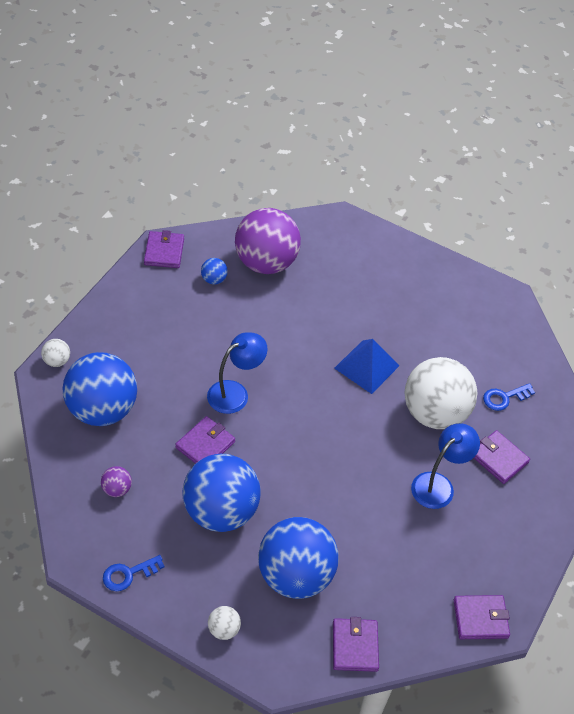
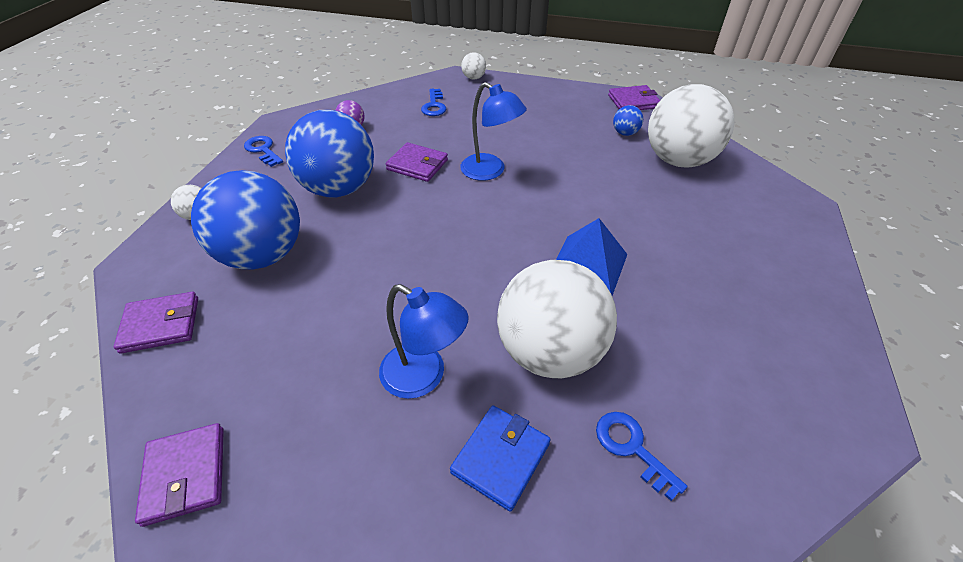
camera: 80 degrees right, 5 degrees down
(102, 410) = (434, 106): blue ball -> blue key
(266, 263) = (678, 160): purple ball -> white ball
(499, 458) = (501, 458): purple wallet -> blue wallet

